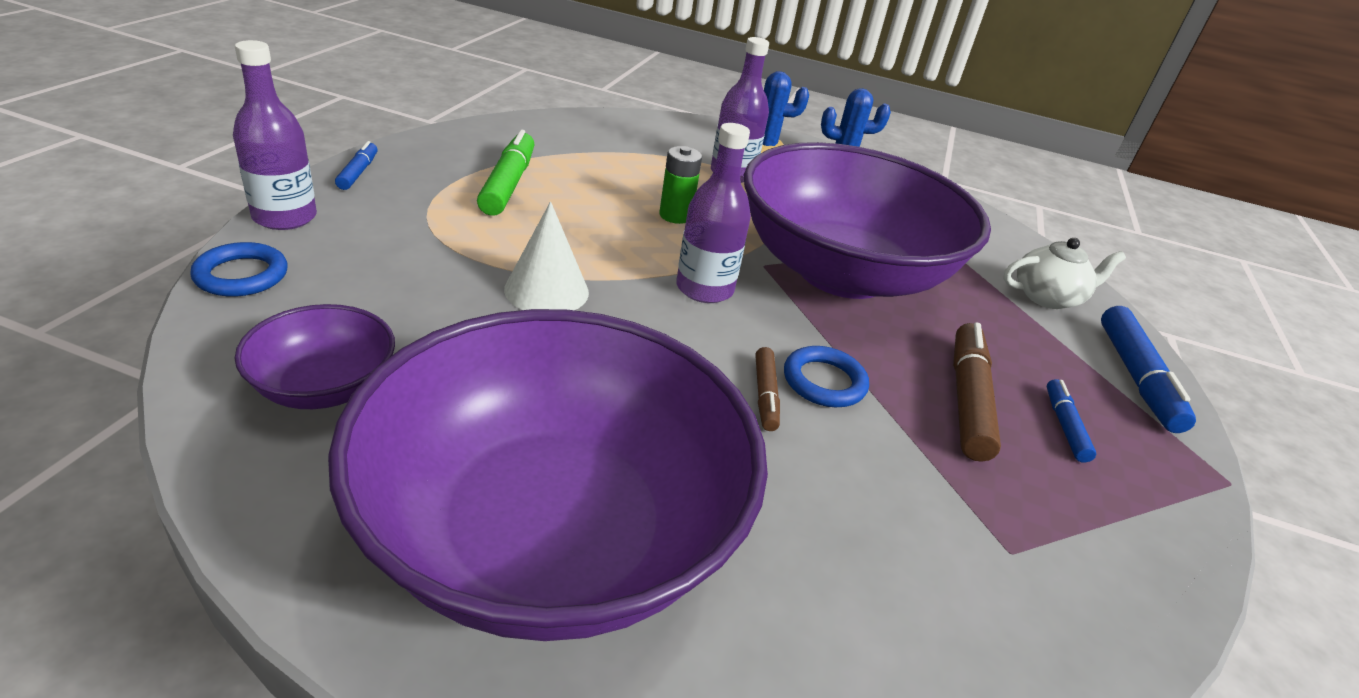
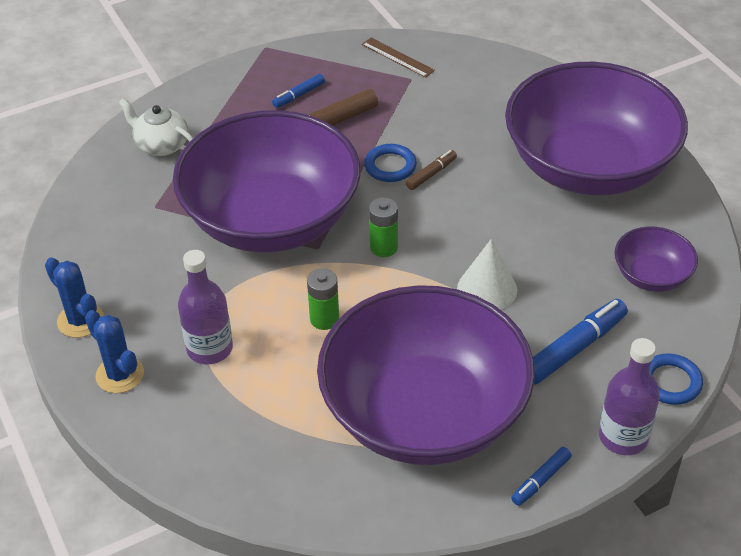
camera: 130 degrees left, 10 degrees up
(508, 184) = (424, 413): green marker -> purple bowl
(704, 289) = (383, 247): purple bottle -> green battery
(1093, 588) = (397, 57): none -> brown ruler
(1136, 378) = (210, 91): blue marker -> blue marker (574, 348)

